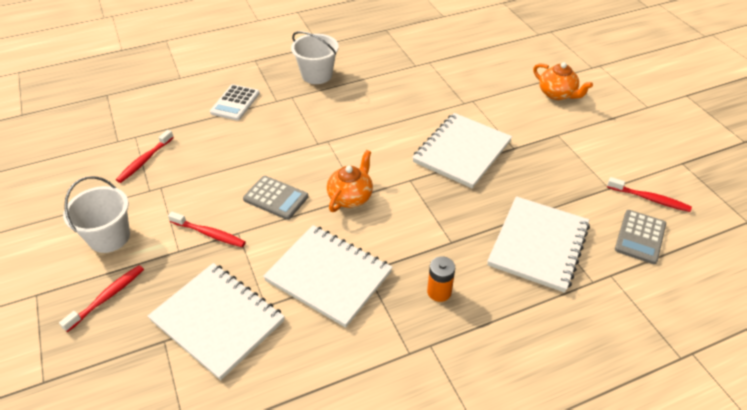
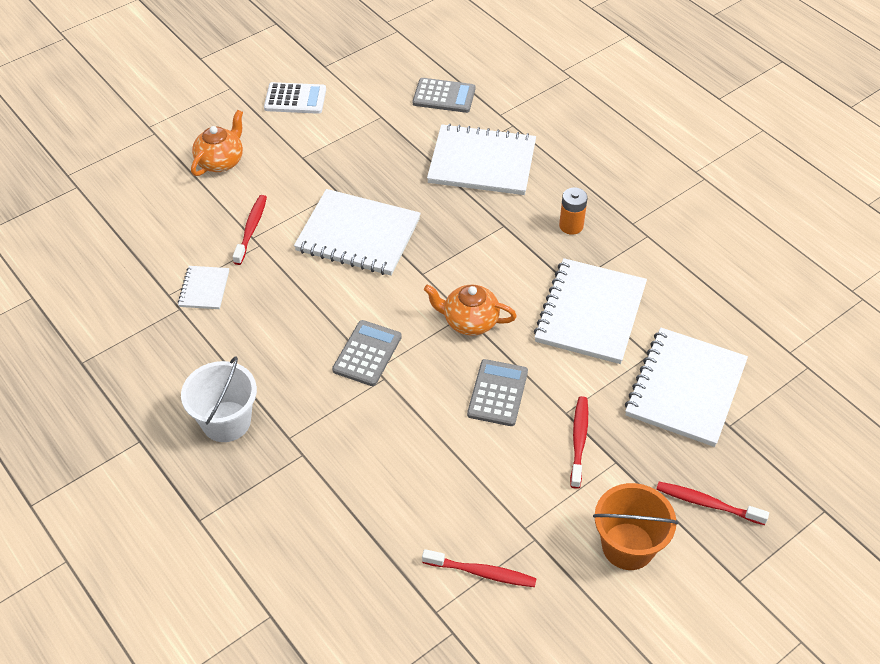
camera: 105 degrees left, 5 degrees up
(109, 237) = (628, 546): white bucket -> orange bucket
(235, 103) = (321, 506): white calculator -> white calculator (295, 99)
(343, 139) = (367, 353): none -> grey calculator
(429, 76) = (204, 289): none -> white notebook
(649, 199) = (388, 89): red toothbrush -> red toothbrush (251, 229)

